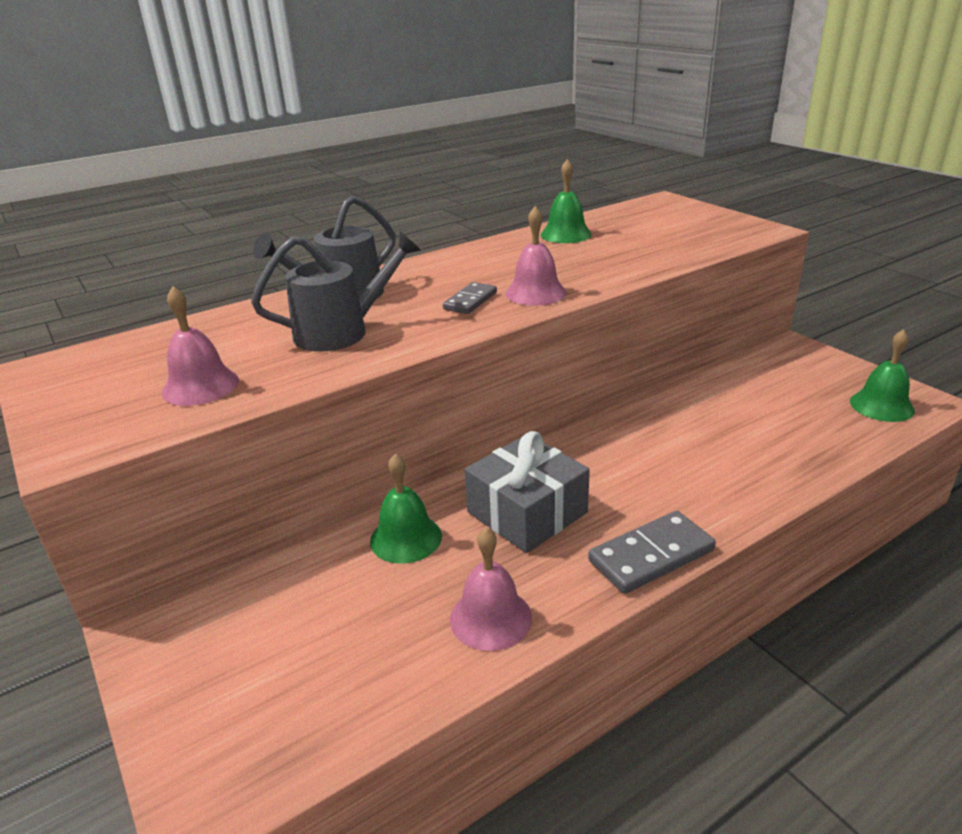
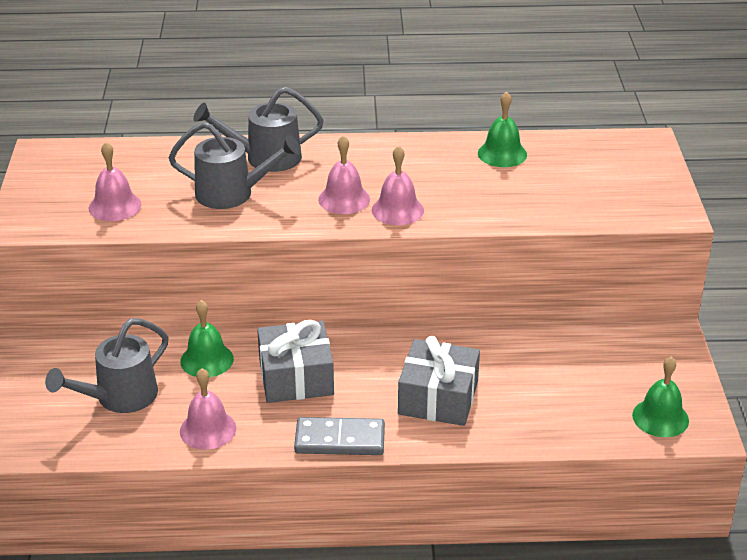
camera: 30 degrees right, 5 degrees up
(334, 634) = (119, 398): none -> grey watering can
(470, 301) = (344, 199): grey domino -> pink bell
(689, 470) = (438, 398): none -> grey gift

